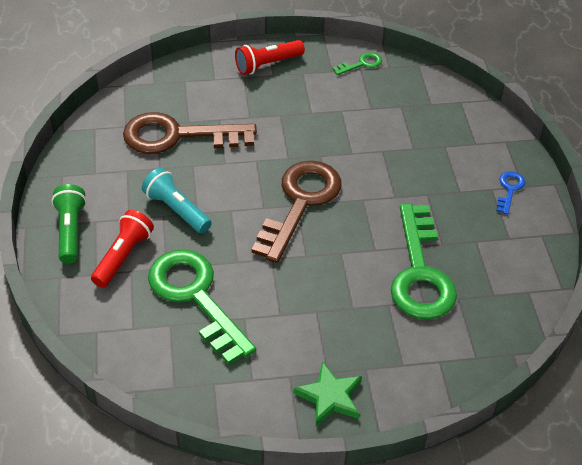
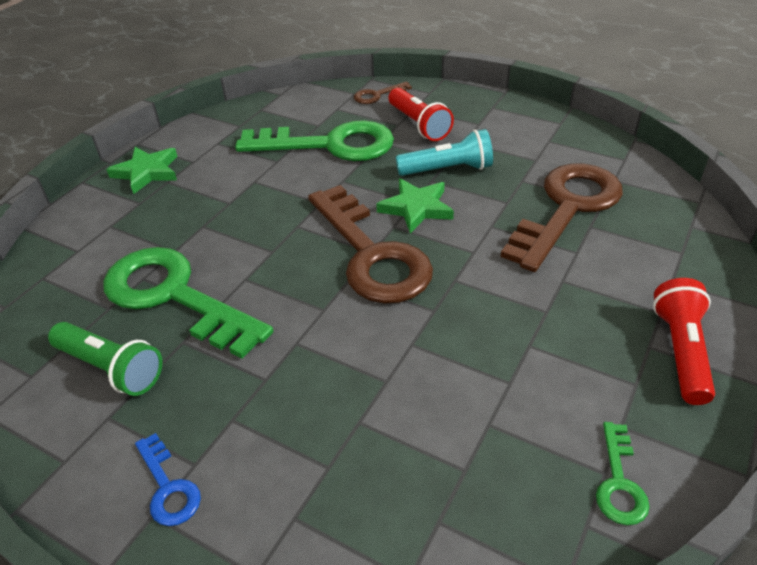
camera: 130 degrees right, 5 degrees down
(70, 231) = (478, 109): green flashlight -> green flashlight (111, 368)
(88, 311) = (377, 95): none -> brown key
(236, 205) = (416, 208): none -> green star

